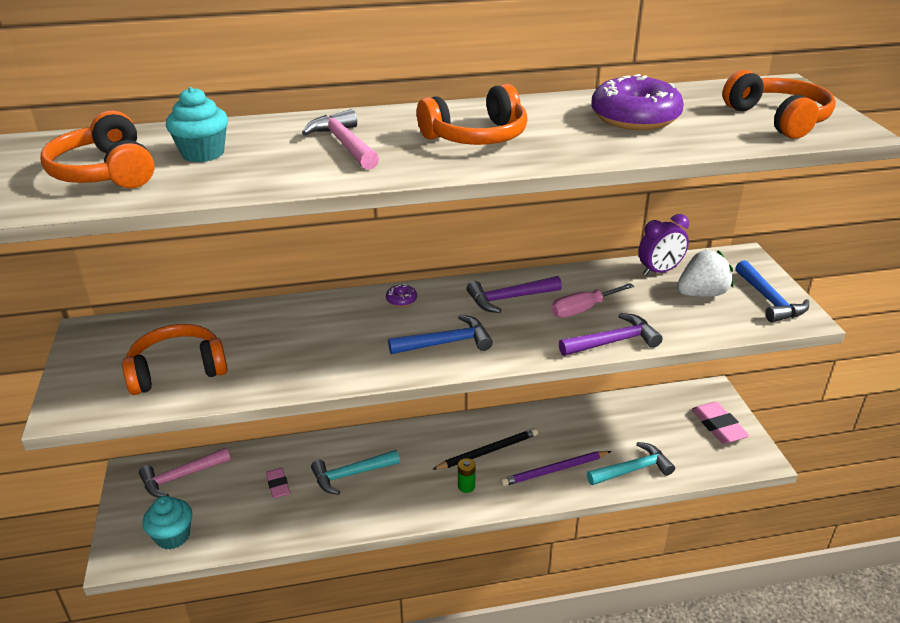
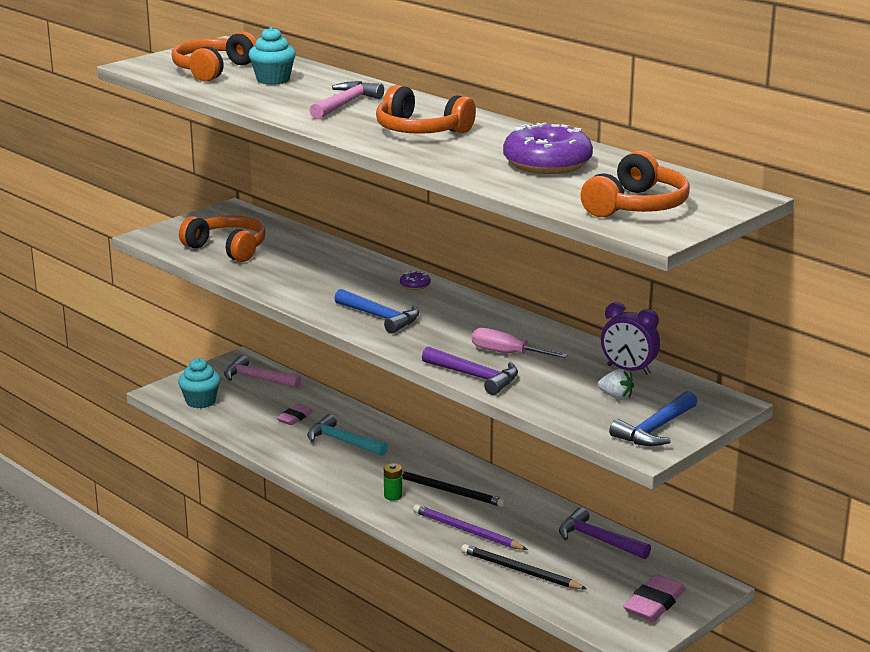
camera: 55 degrees right, 10 degrees down
(509, 298) = (478, 321): purple hammer -> purple hammer (598, 540)
(633, 469) = (520, 571): turquoise hammer -> black pencil
(701, 294) = (616, 396): white strawberry -> white strawberry, size x0.57

